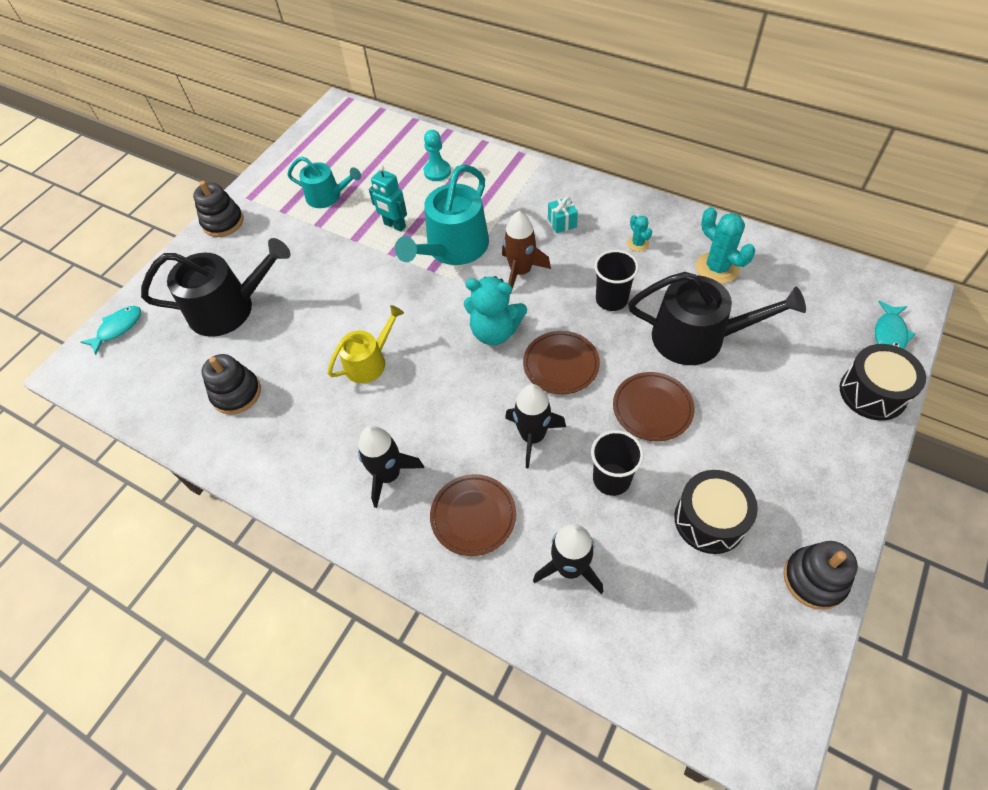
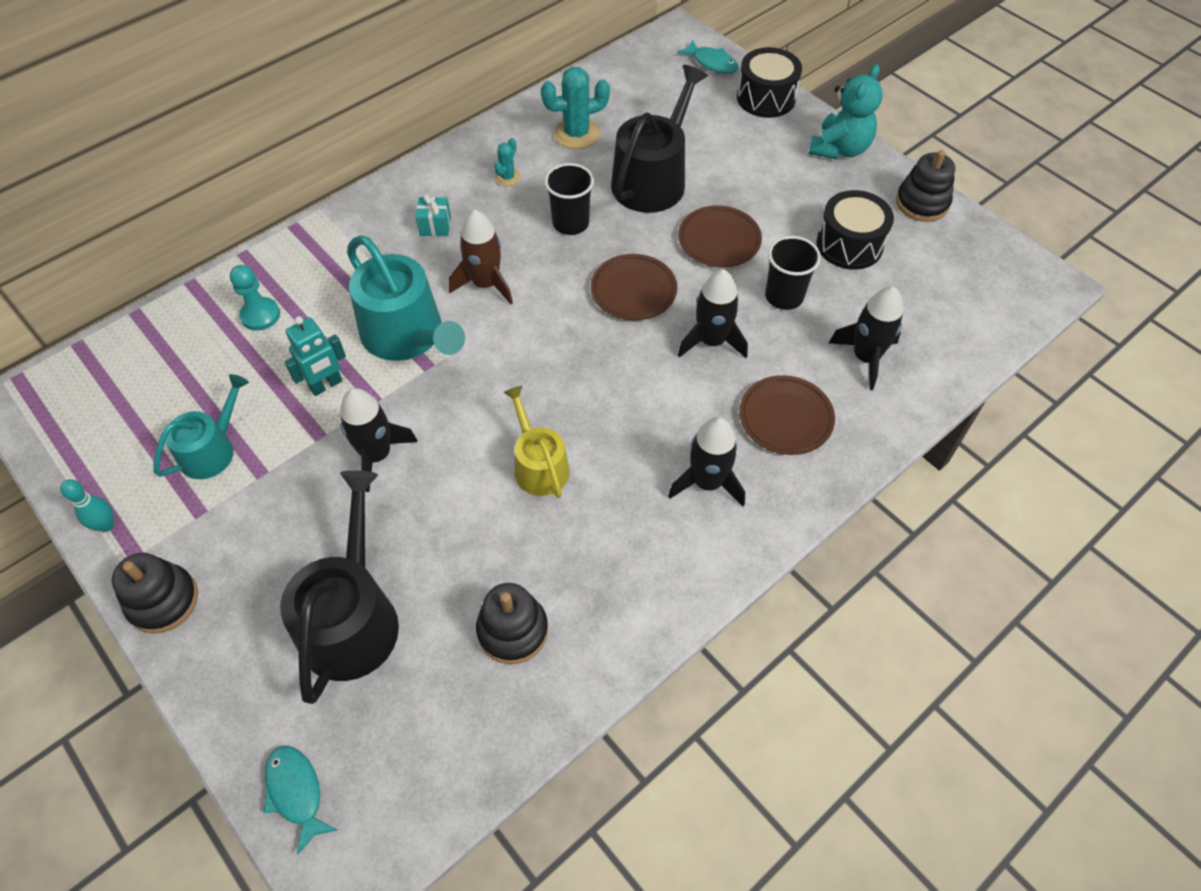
camera: 75 degrees left, 0 degrees up
(264, 178) = (106, 525): none -> turquoise bowling pin
(349, 272) = (377, 455): none -> black rocket
(495, 331) = (559, 332): turquoise teddy bear -> turquoise teddy bear (839, 149)
(638, 243) = (507, 177): turquoise cactus -> turquoise cactus turned 60 degrees counterclockwise

